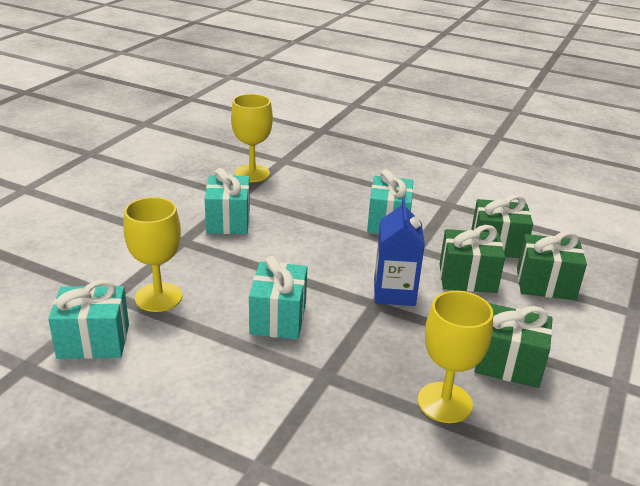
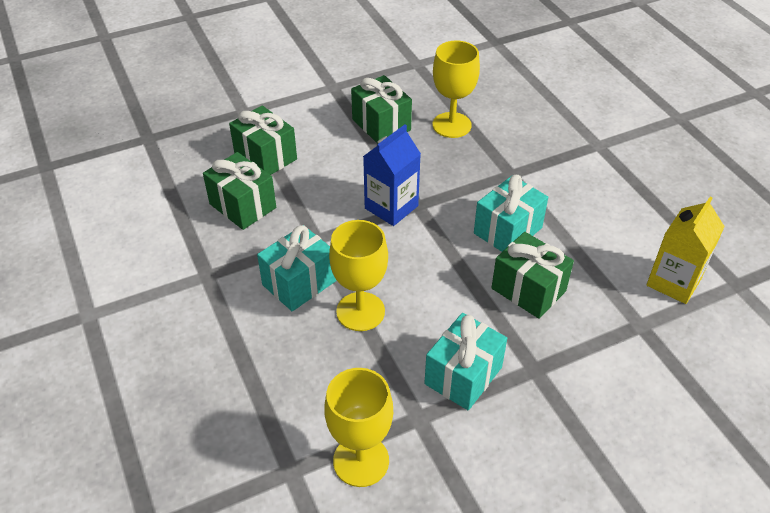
camera: 140 degrees left, 15 degrees up
(93, 341) = (673, 282): turquoise gift -> yellow carton
(158, 297) = (598, 302): yellow goblet -> yellow goblet (360, 311)
(467, 278) = (316, 190): green gift -> green gift (528, 290)

